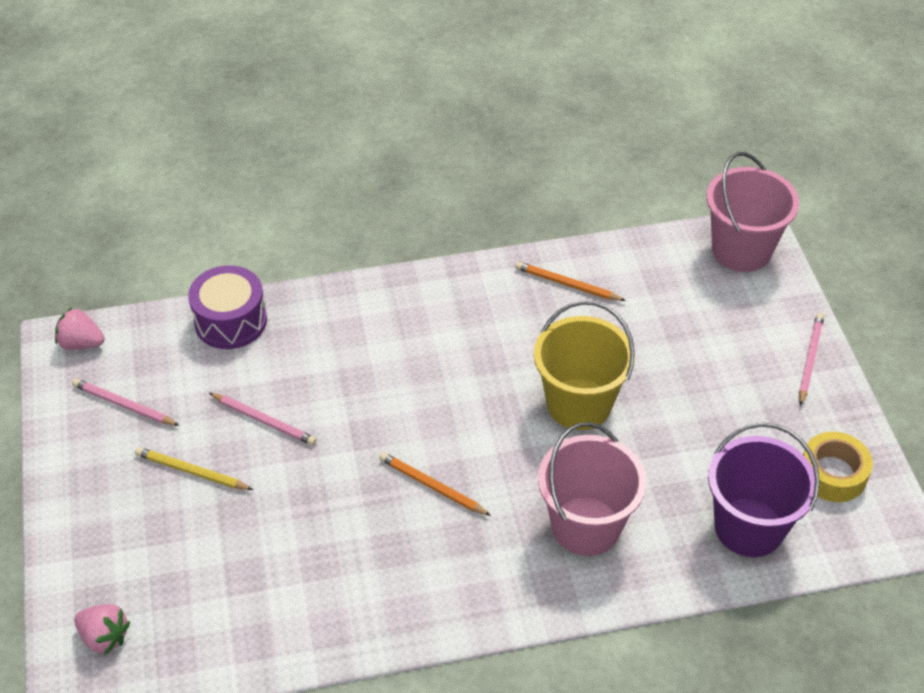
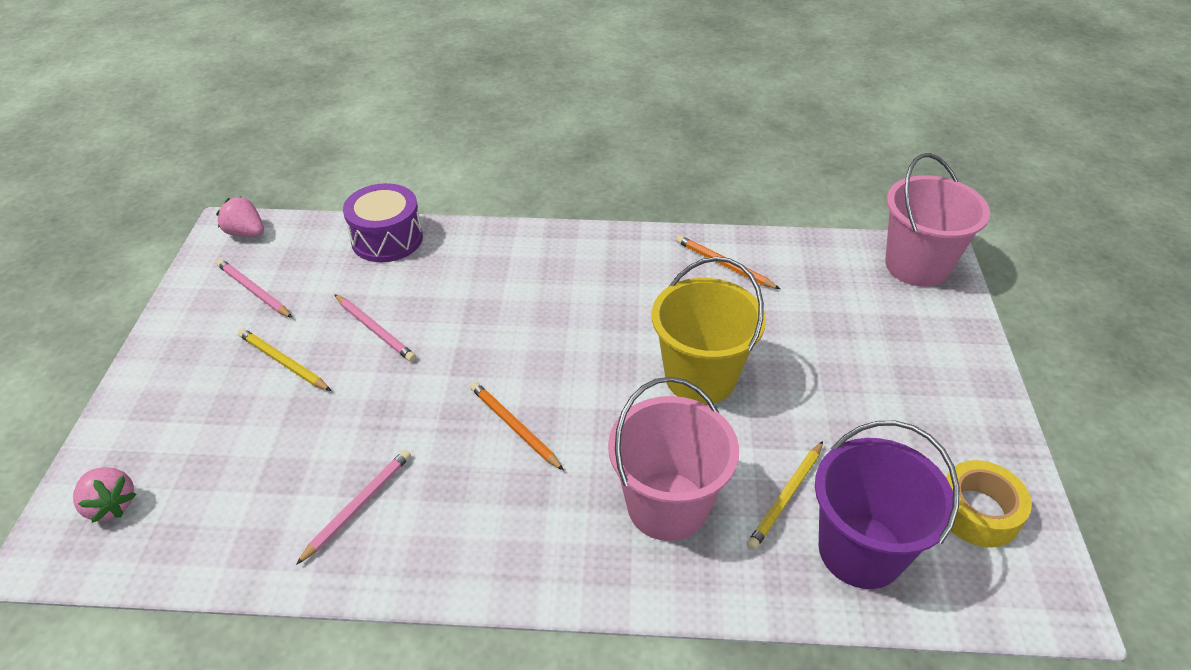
camera: 15 degrees right, 5 degrees down
(680, 496) = (786, 497): none -> yellow pencil
(809, 359) = (972, 383): pink pencil -> pink pencil (358, 506)

